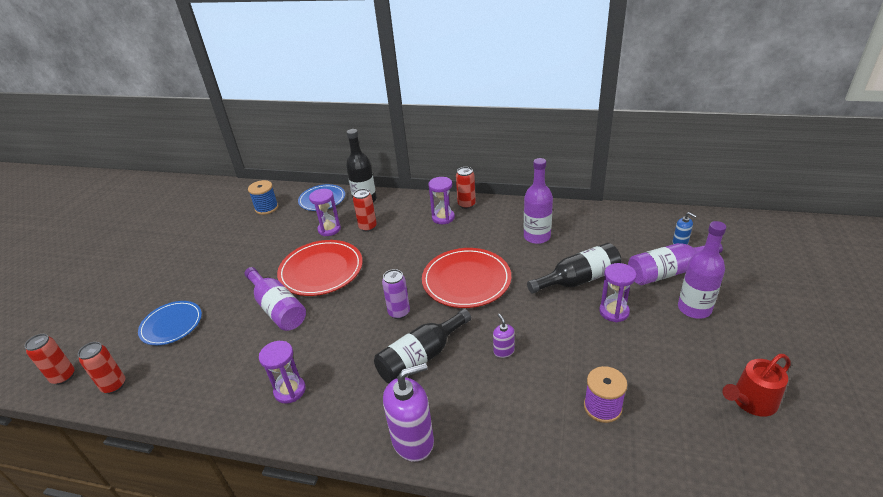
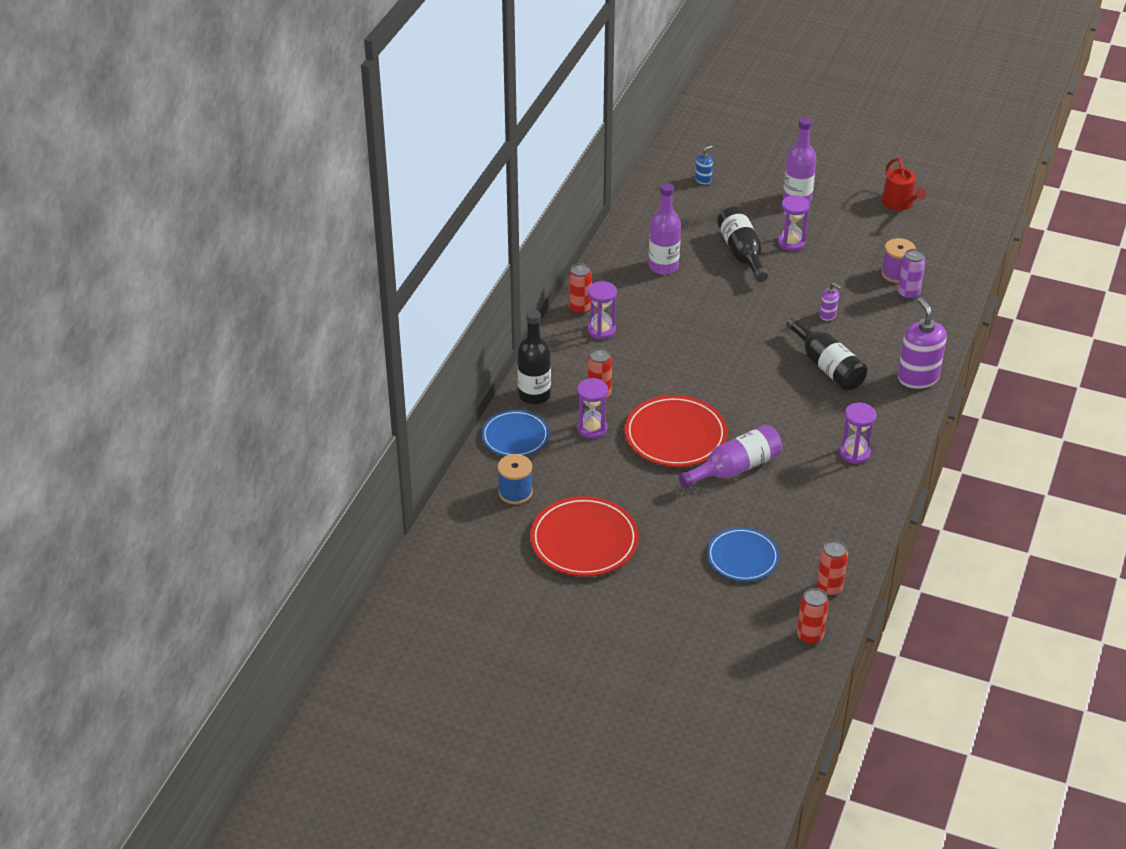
camera: 85 degrees left, 5 degrees up
(399, 312) = (762, 376): purple can -> purple can (908, 294)
(466, 280) = (723, 325): red plate -> red plate (584, 540)
(503, 351) = (828, 315): purple soap dispenser -> purple soap dispenser turned 135 degrees counterclockwise
(667, 272) = (745, 199): purple bottle -> none

